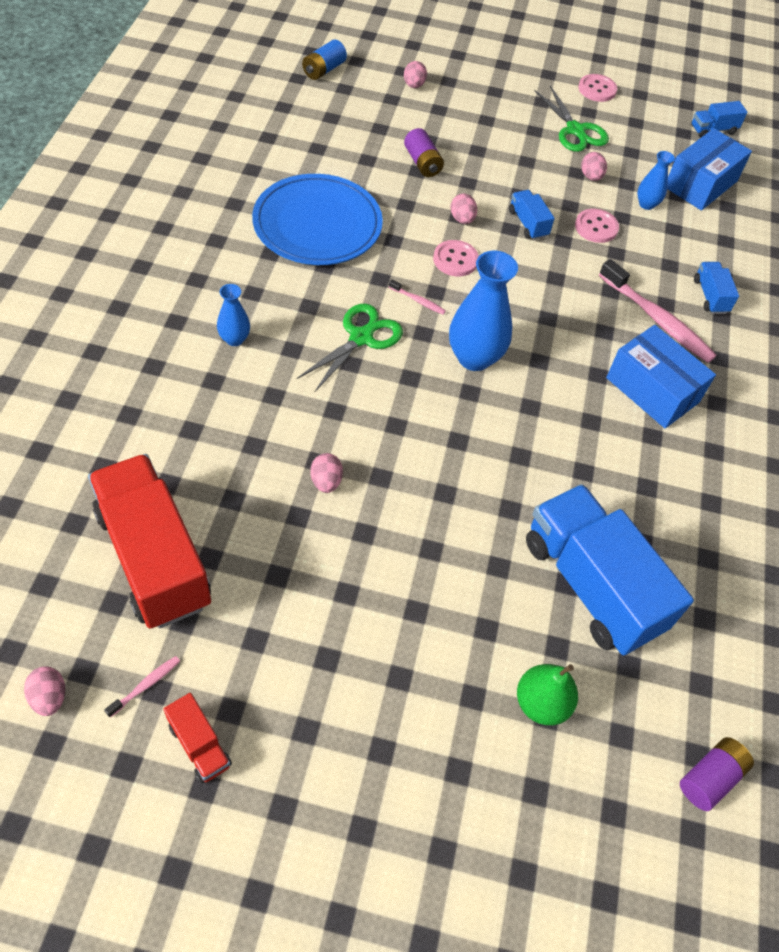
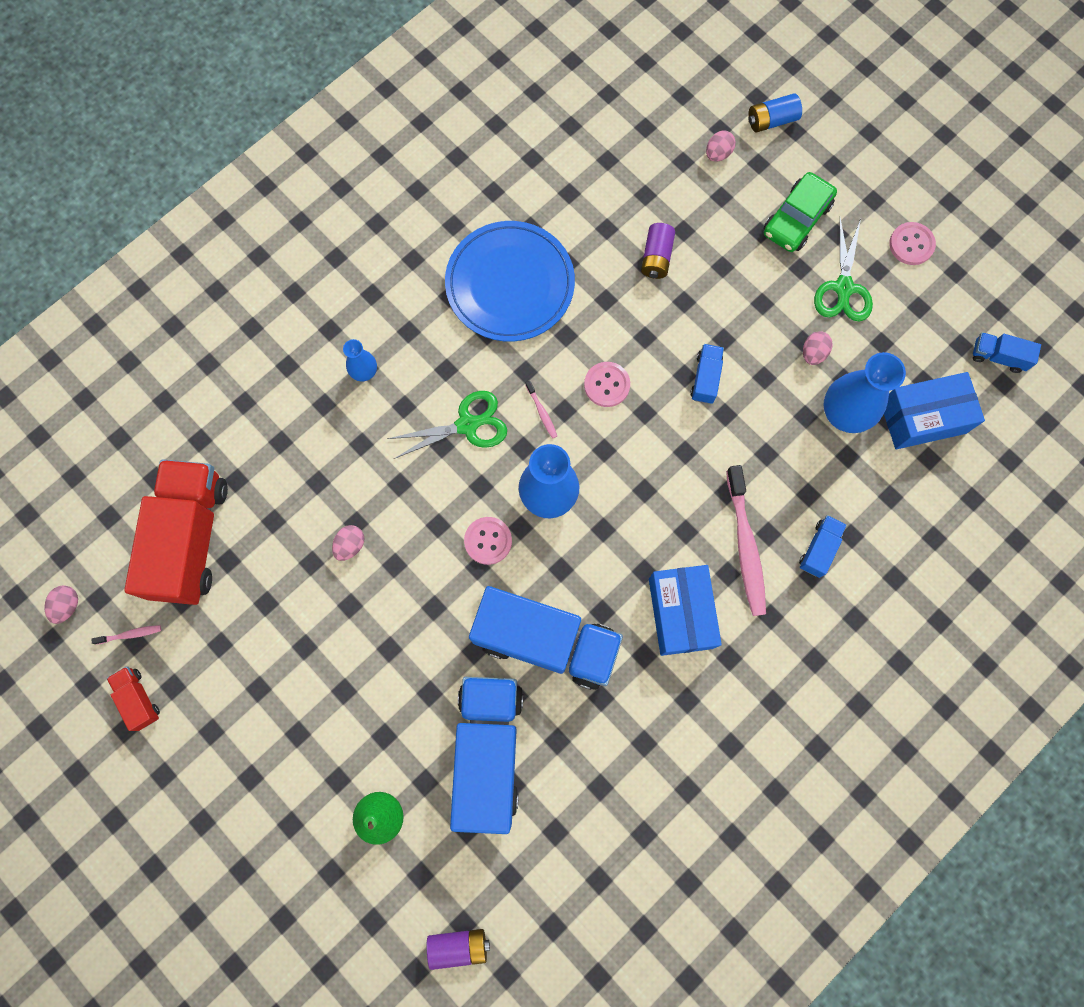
camera: 40 degrees right, 20 degrees up
(199, 745) = (138, 699): red truck -> red truck turned 150 degrees clockwise
(324, 70) = (641, 94): blue battery -> blue battery (771, 121)
(462, 219) = (646, 342): pink egg -> none
(505, 103) = (796, 219): none -> green car
(565, 467) = (546, 641): none -> blue truck
(596, 227) = (769, 415): pink button -> pink button (488, 541)
(646, 204) = (844, 414): blue vase -> blue vase, size x1.90

